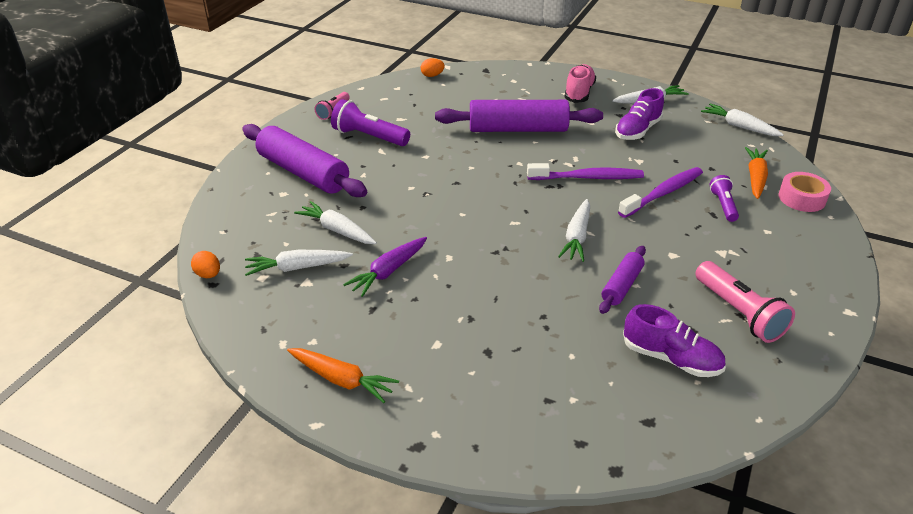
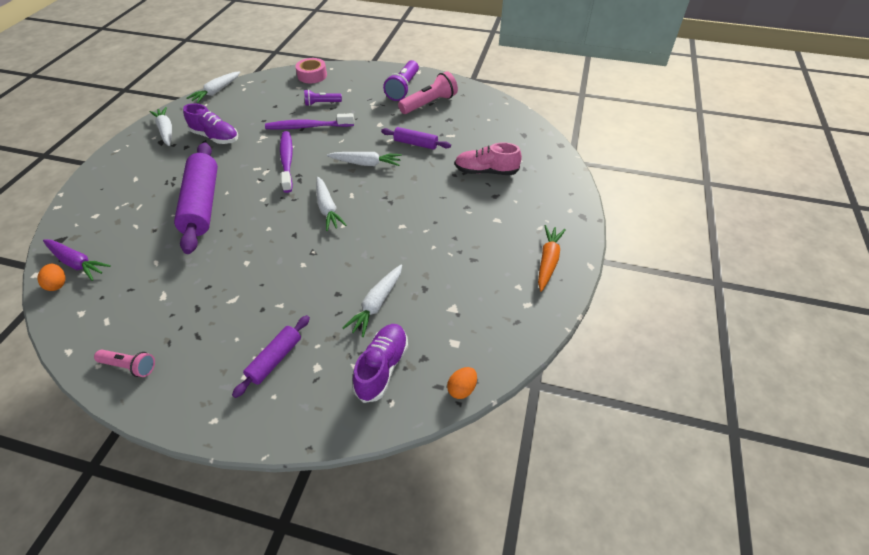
camera: 100 degrees left, 10 degrees up
(297, 267) = (435, 320): white carrot -> white carrot (327, 208)
(303, 173) = (275, 359): purple rolling pin -> purple rolling pin, size x0.52
(369, 137) = (201, 316): purple flashlight -> purple flashlight (403, 88)
(388, 271) = (427, 258): purple carrot -> purple carrot (77, 263)
(579, 93) = (138, 170): pink shoe -> pink shoe (486, 171)
(662, 193) = (308, 127): purple toothbrush -> purple toothbrush turned 45 degrees counterclockwise
(671, 358) = (474, 127): purple shoe -> purple shoe (382, 367)
(755, 178) = (288, 90): orange carrot -> none

